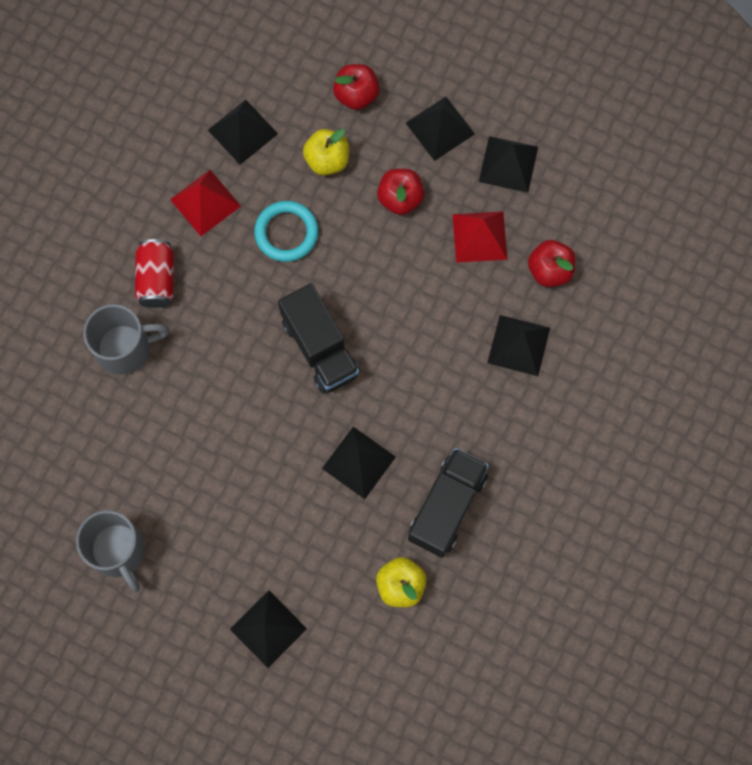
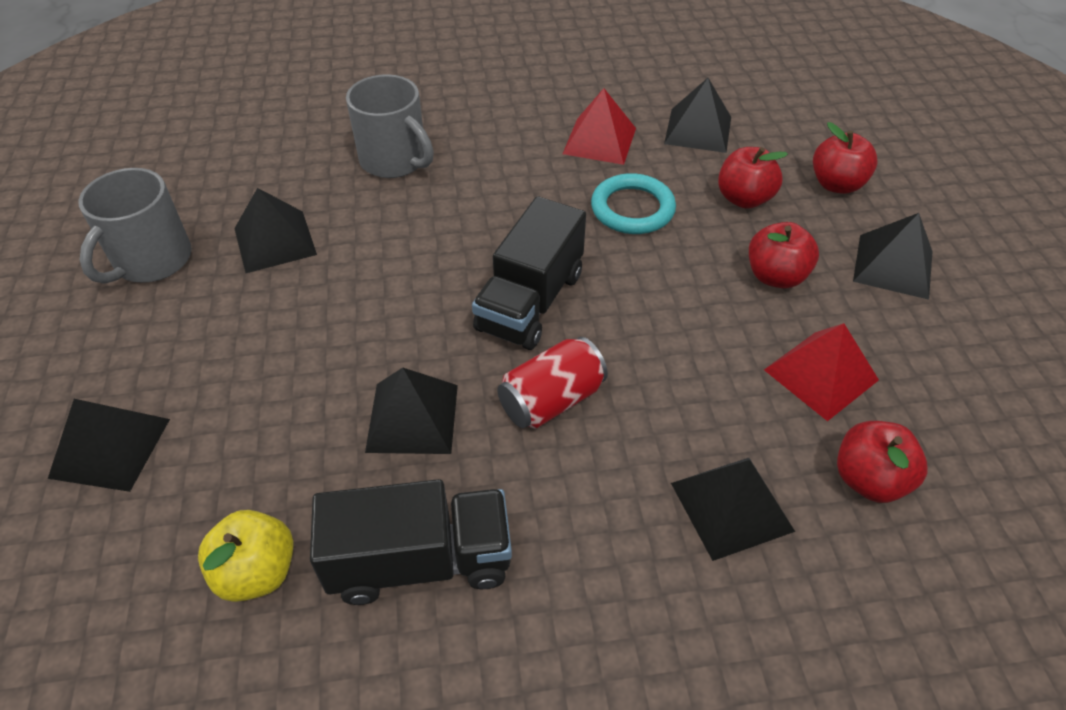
camera: 55 degrees right, 25 degrees down
(157, 279) = (487, 147): red can -> red can (551, 400)
(327, 160) = (744, 199): yellow apple -> red apple
(508, 164) = (938, 351): black pyramid -> black pyramid (275, 241)

